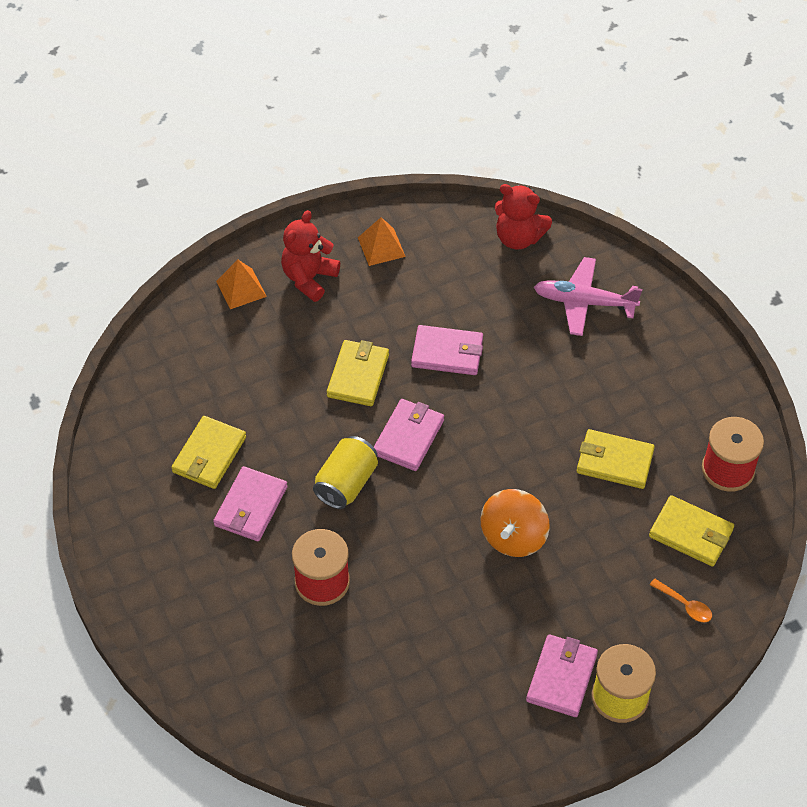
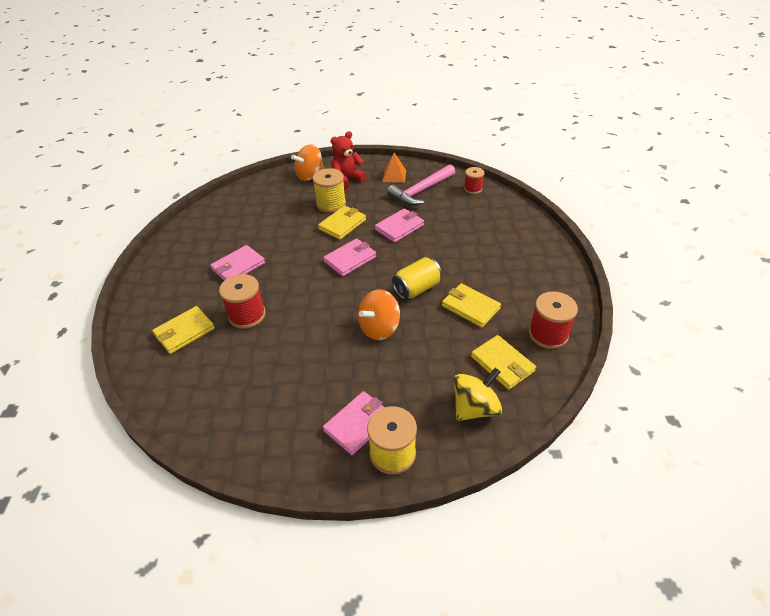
camera: 25 degrees right, 10 degrees down
(209, 455) = (236, 237): yellow wallet -> yellow wallet (184, 332)
(241, 288) = (310, 175): orange pyramid -> orange spinning top
(315, 339) = (331, 204): none -> yellow spool
(346, 483) = (298, 271): yellow can -> yellow can (416, 289)
(441, 267) = (421, 191): none -> pink hammer
(447, 353) = (399, 227): pink wallet -> pink wallet turned 75 degrees counterclockwise
(518, 238) = (473, 189): red teddy bear -> red spool
(584, 302) = (495, 225): pink plane -> none
(684, 605) = (475, 408): orange spoon -> yellow spinning top

